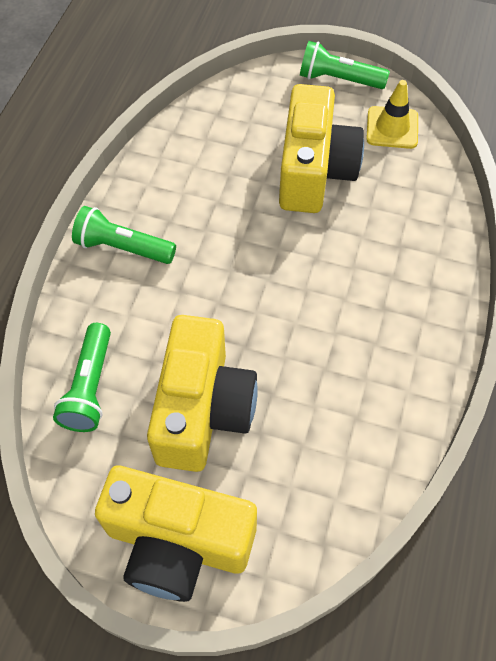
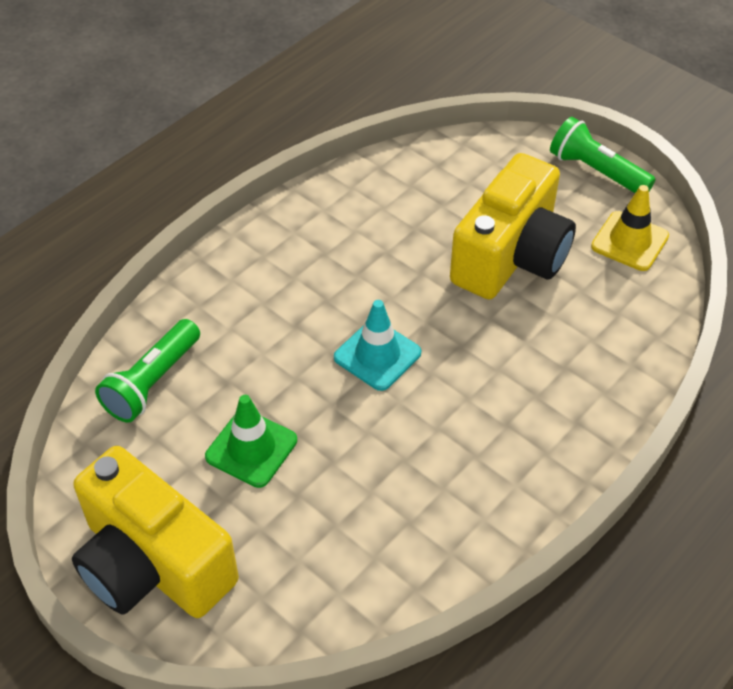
camera: 25 degrees right, 10 degrees down
(123, 248) = (261, 262): green flashlight -> none
(202, 410) = (251, 448): yellow camera -> green traffic cone
(258, 291) = (377, 355): none -> turquoise traffic cone

